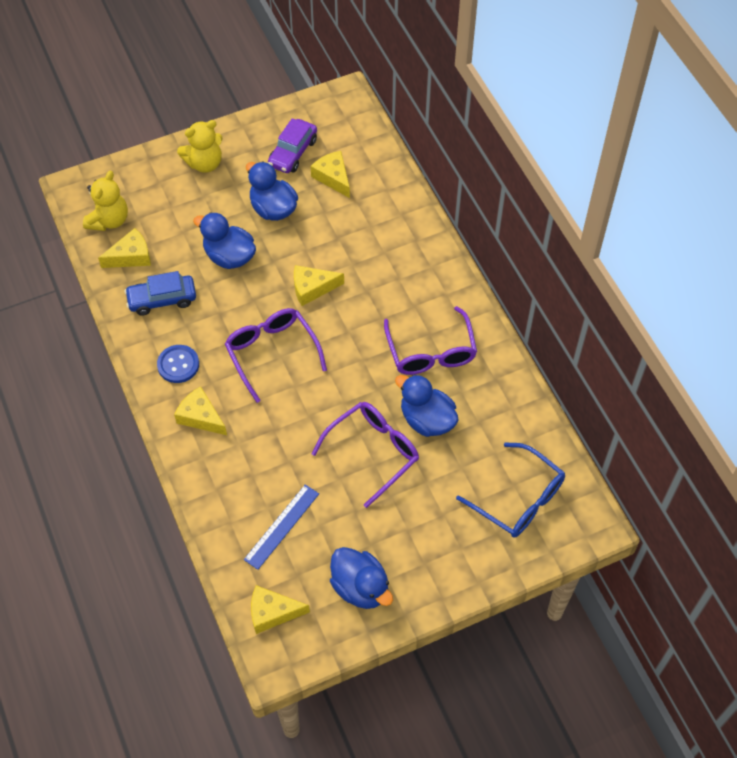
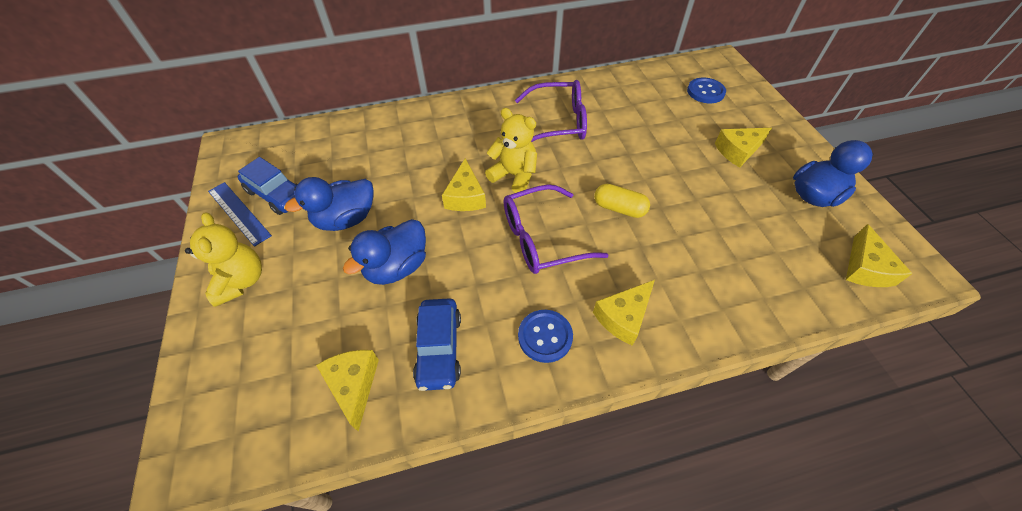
camera: 80 degrees left, 5 degrees down
(109, 220) = (275, 413): yellow teddy bear -> yellow teddy bear (514, 175)
(282, 526) = (760, 250): blue ruler -> blue ruler (239, 213)
(293, 152) = (277, 194): purple car -> blue car
(316, 411) = (619, 208): none -> yellow capsule
(333, 177) = (329, 166): yellow cheese -> yellow cheese (738, 151)
(373, 452) = (665, 171): purple glasses -> none
(427, 420) = (630, 133): blue duck -> none
(519, 499) = (705, 92): blue glasses -> blue button

